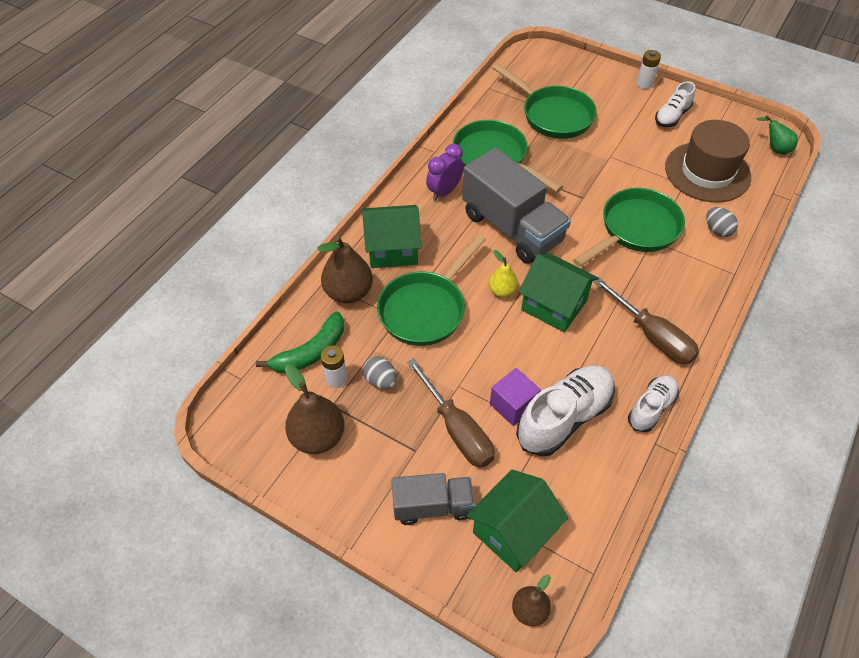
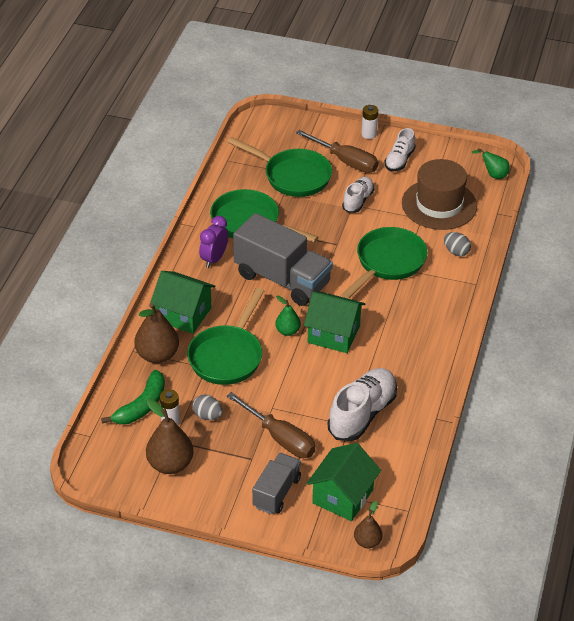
camera: 15 degrees left, 10 degrees down
(392, 249) = (184, 314): green house -> green house turned 45 degrees clockwise
(432, 506) = (276, 492): grey truck -> grey truck turned 45 degrees counterclockwise
(502, 291) = (287, 331): yellow pear -> green pear
(513, 405) = (319, 413): purple cube -> none
(651, 408) = (428, 395): white shoe -> white shoe (358, 201)
(652, 336) = (419, 343): brown screwdriver -> brown screwdriver (346, 161)

